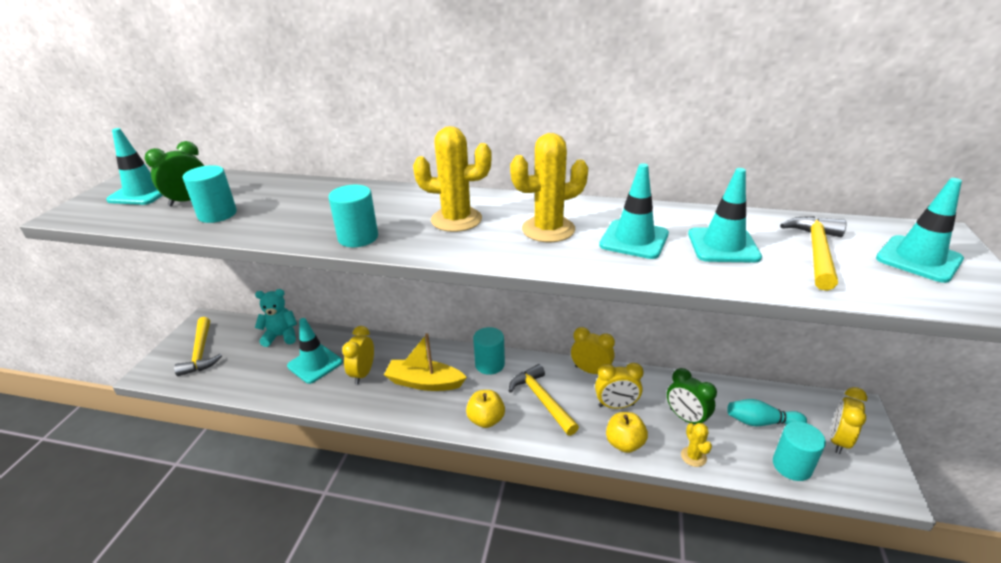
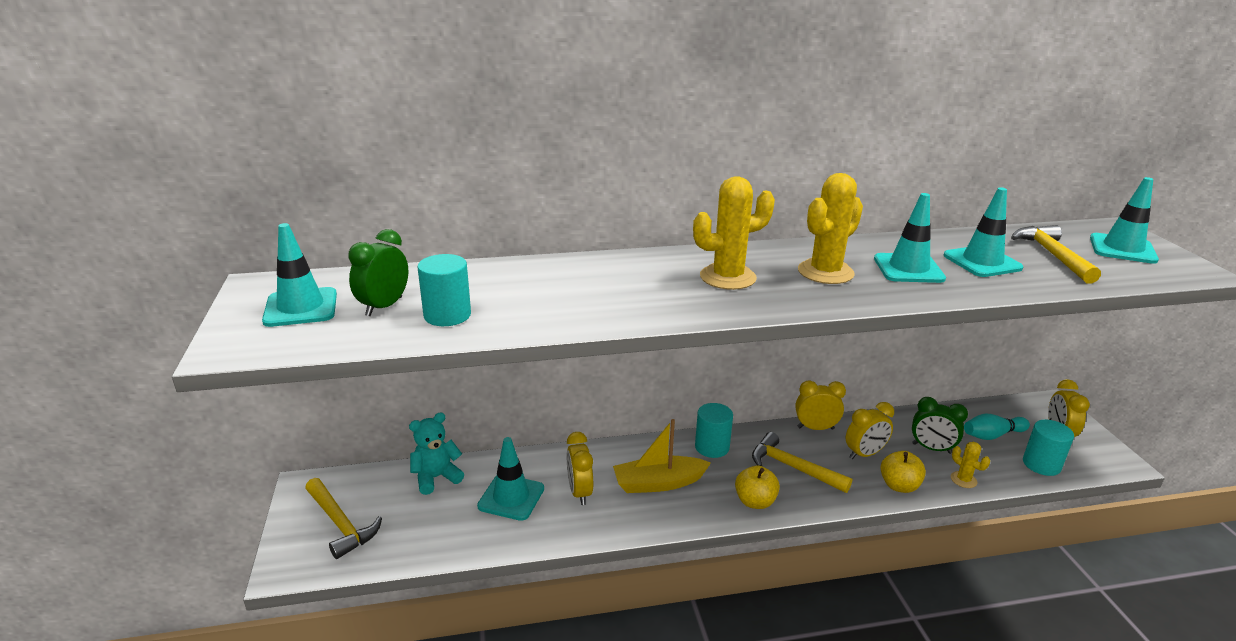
camera: 25 degrees left, 5 degrees down
(358, 237) = (651, 311): turquoise cylinder -> none

